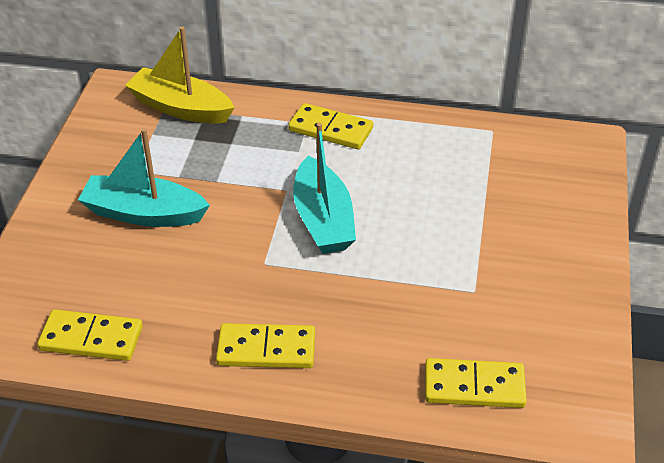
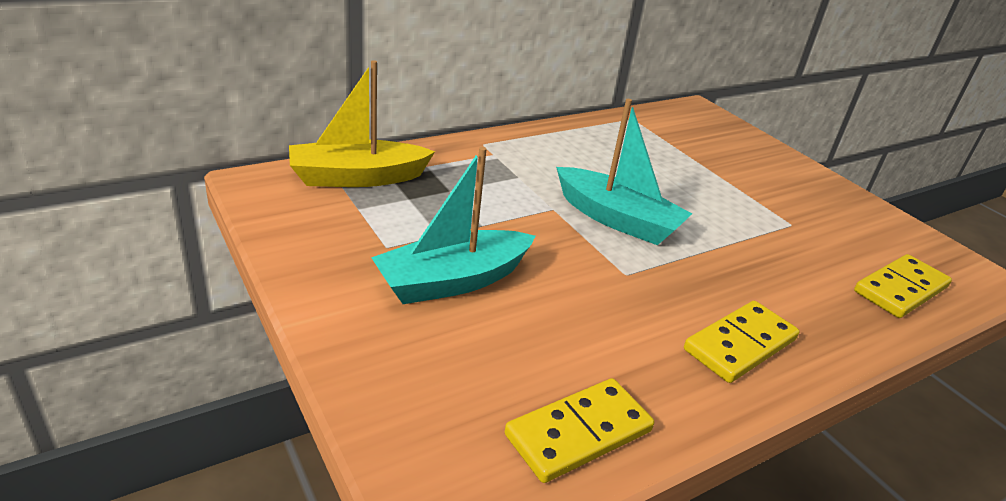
camera: 45 degrees left, 10 degrees down
(331, 129) = (520, 153): yellow domino -> none

